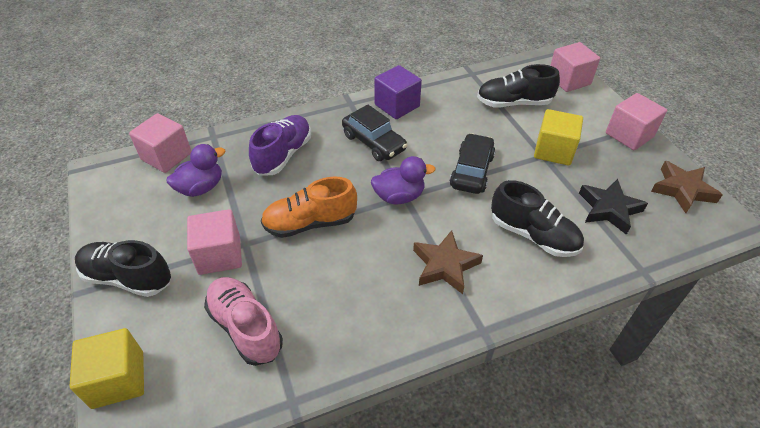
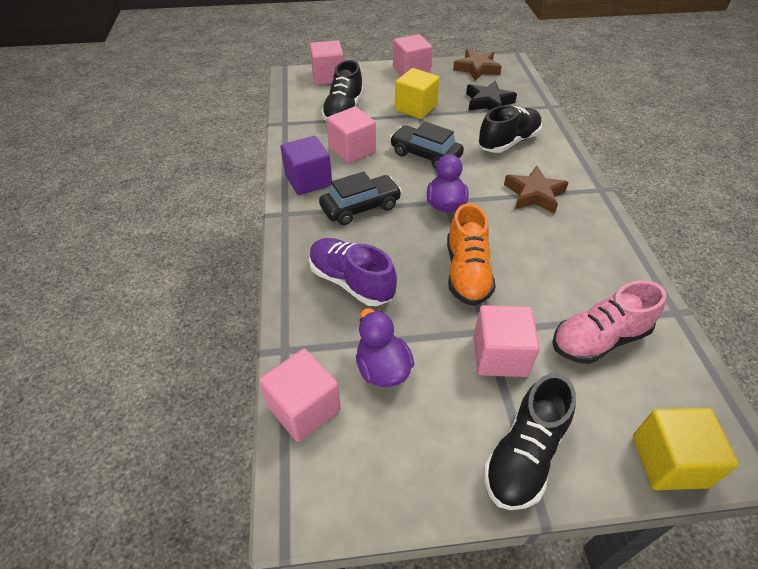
camera: 75 degrees left, 0 degrees up
(453, 121) = (352, 150): none -> pink cube

